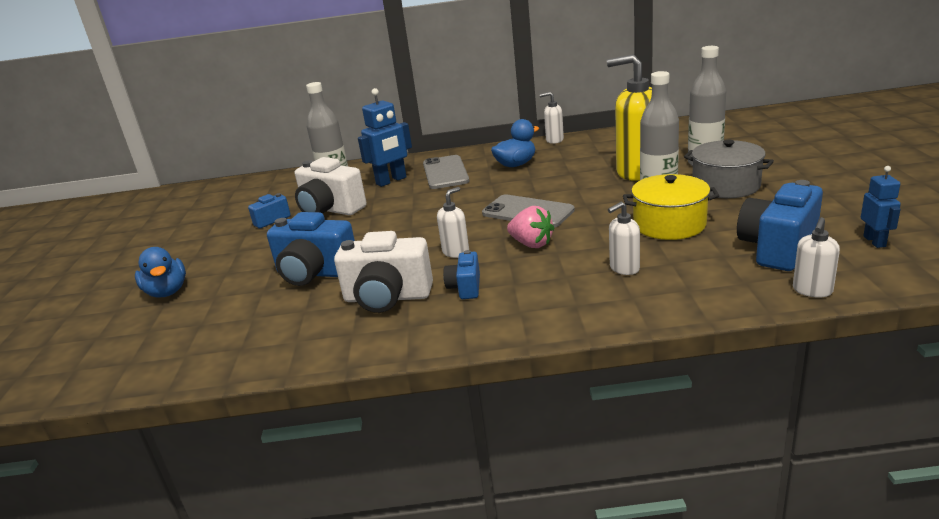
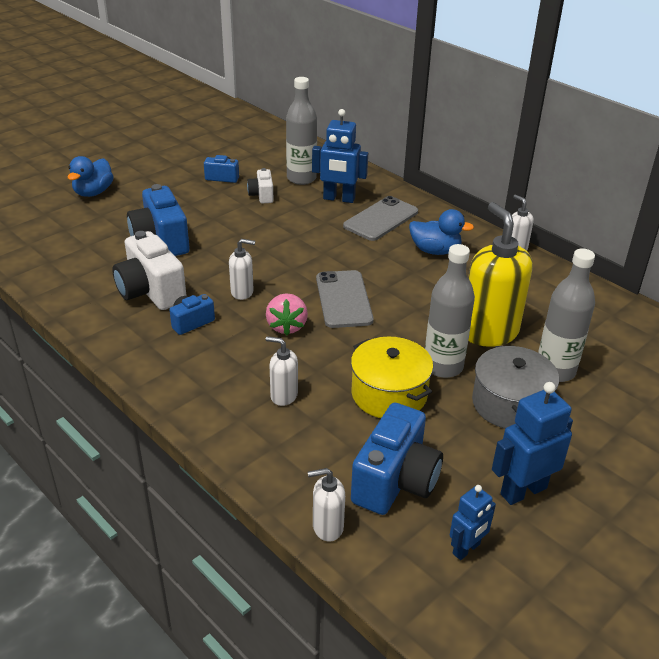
camera: 45 degrees right, 10 degrees up
(330, 210) = (262, 195): white camera -> white camera, size x0.53
(777, 248) = (395, 481): blue camera -> blue camera turned 120 degrees clockwise
(824, 206) = (523, 491): none -> blue robot

